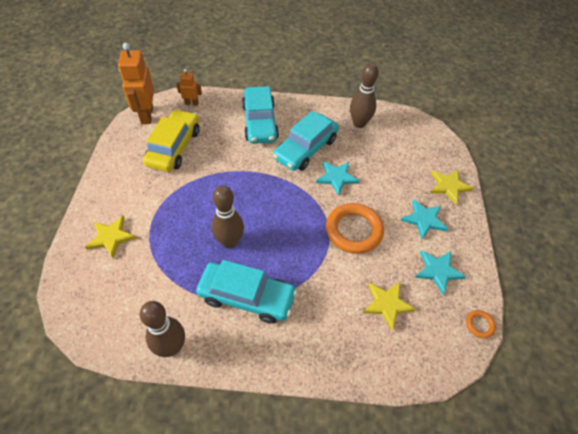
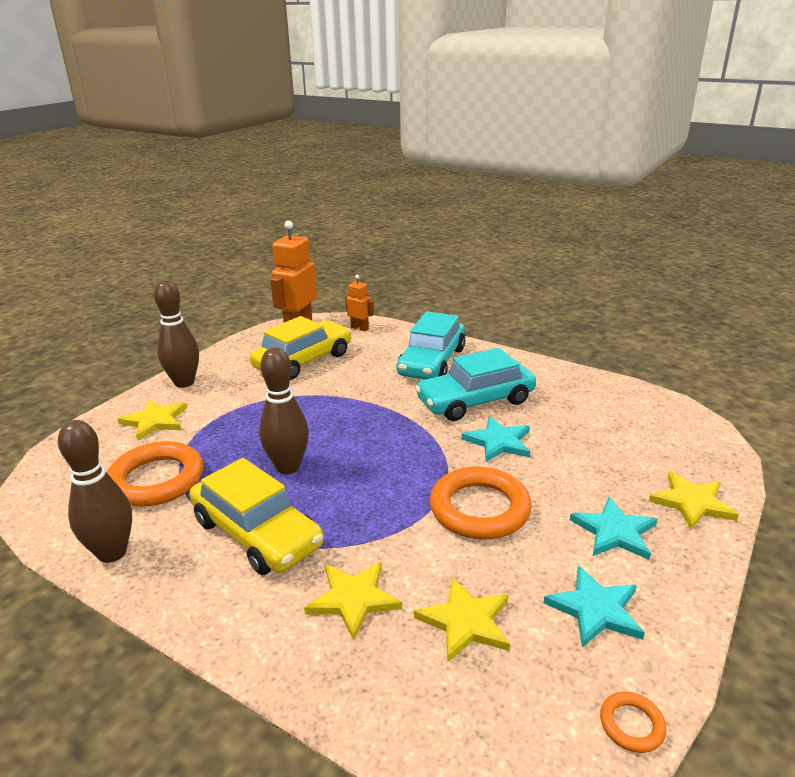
camera: 30 degrees right, 25 degrees down
(154, 284) = (156, 480): none -> orange ring
(247, 297) = (257, 533): turquoise car -> yellow car
(327, 316) = (353, 599): none -> yellow star
(359, 123) = (579, 393): brown bowling pin -> brown bowling pin (184, 382)

